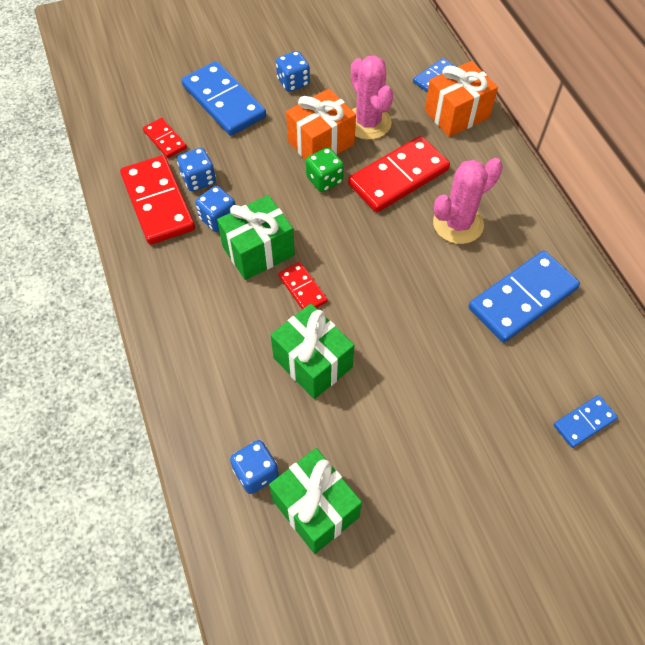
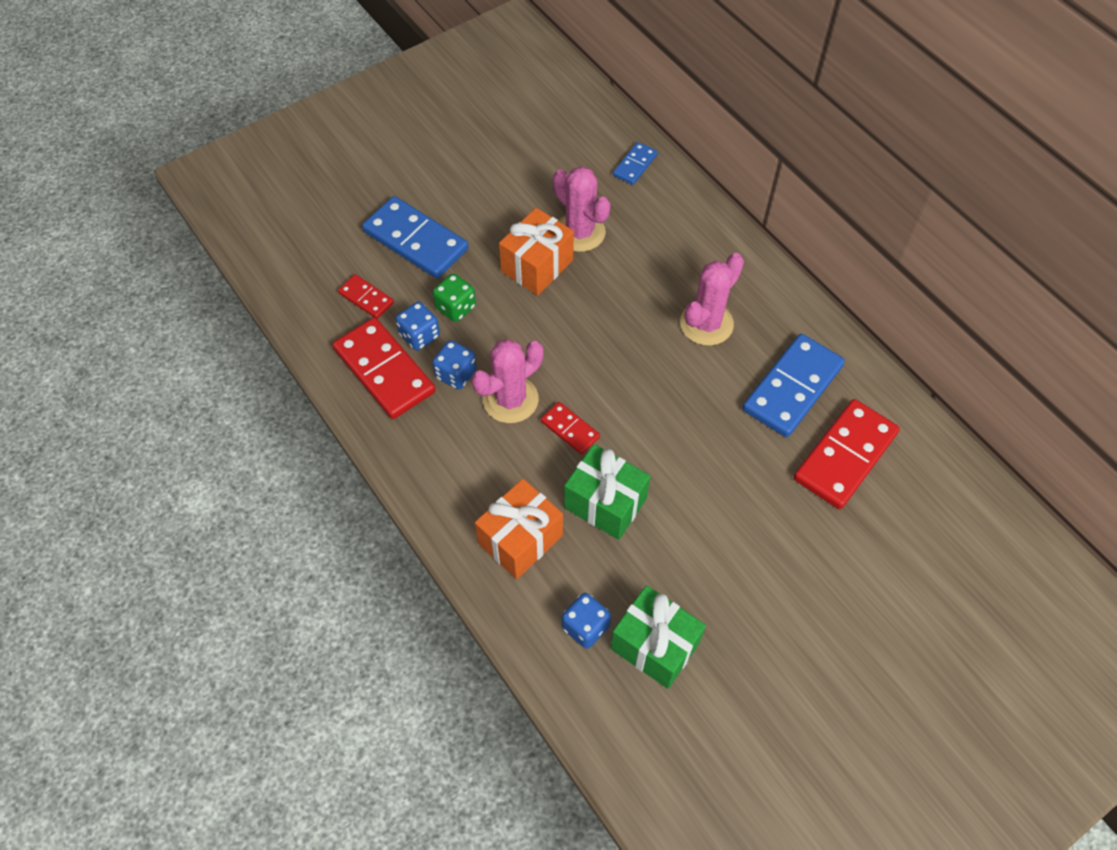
camera: 15 degrees left, 0 degrees up
(258, 251) = (510, 399): green gift -> pink cactus
(293, 82) = (484, 202): blue dice -> none
(324, 180) = (554, 306): green dice -> green dice (455, 307)
(398, 177) = (631, 286): red domino -> red domino (845, 456)
(457, 114) = (670, 203): orange gift -> orange gift (520, 539)
(584, 422) = (884, 497): blue domino -> none

